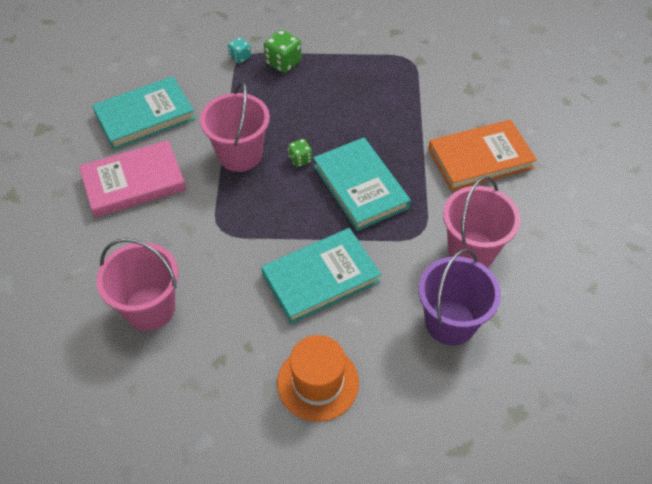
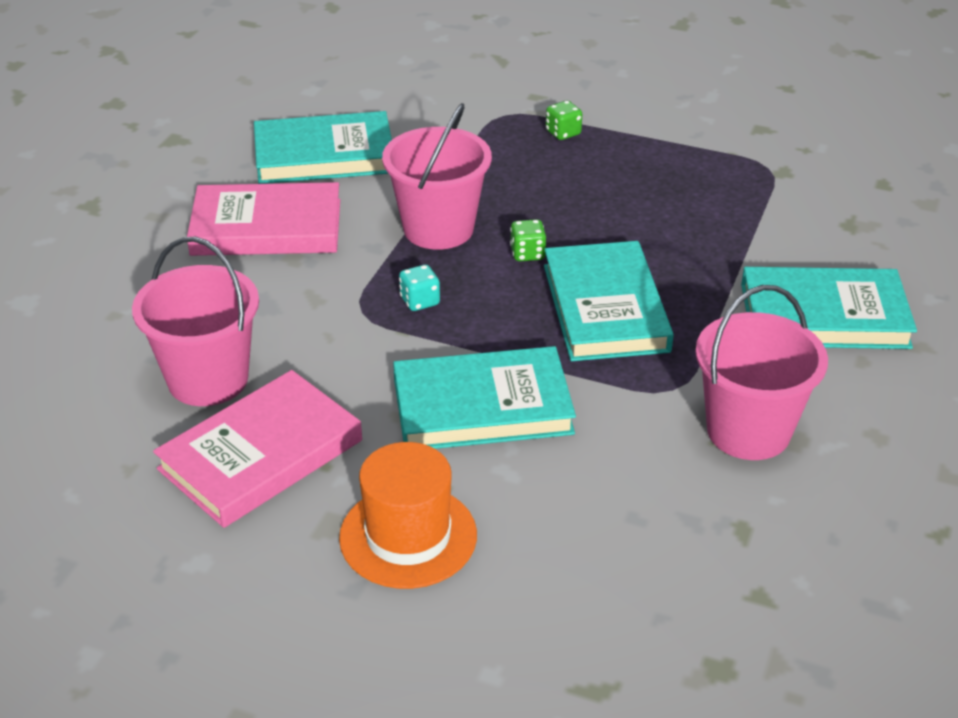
camera: 20 degrees right, 15 degrees down
(207, 353) = (261, 455): none -> pink book
(240, 57) = (501, 114): turquoise dice -> turquoise dice (420, 301)
(283, 63) = (563, 133): green dice -> green dice, size x0.62
(450, 322) = (664, 516): purple bucket -> none
(480, 158) = (824, 315): orange book -> turquoise book

